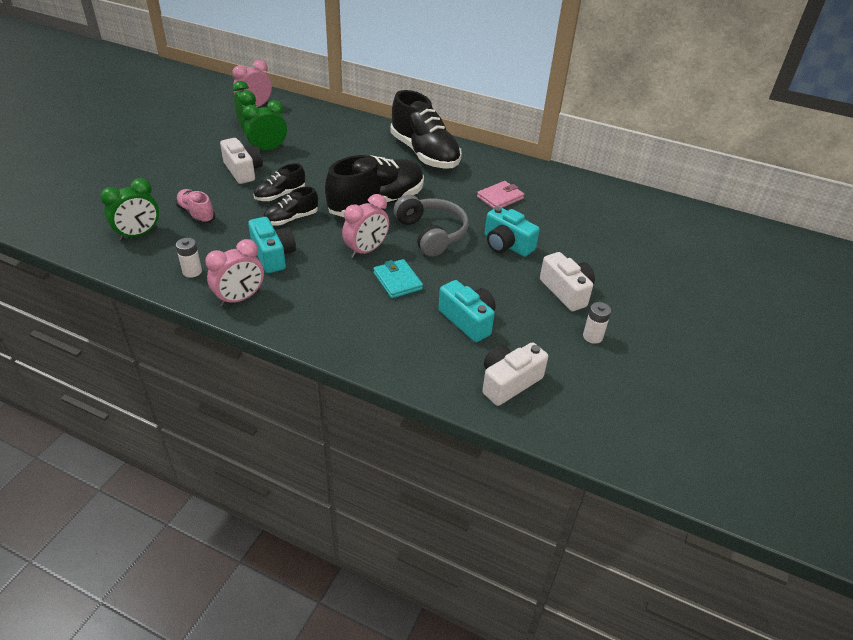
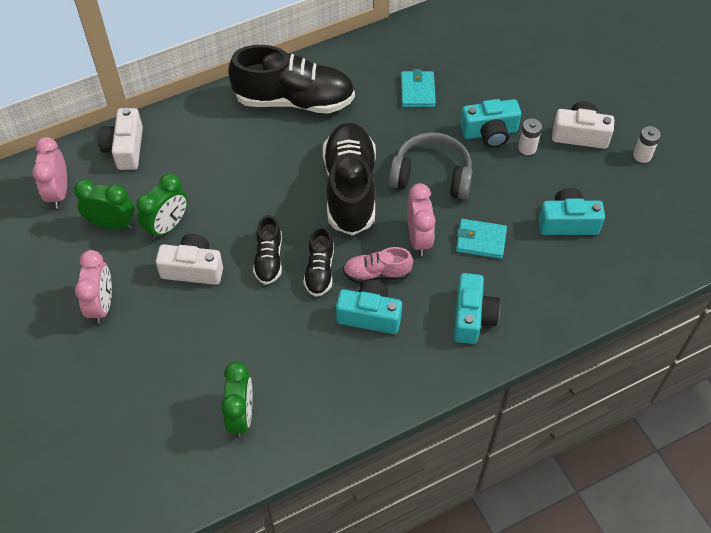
camera: 50 degrees left, 15 degrees up
(192, 271) = (345, 394): white battery -> white battery (527, 148)
(196, 214) = (244, 348): pink shoe -> pink shoe (377, 273)
(240, 298) = (417, 373): pink clock -> pink clock (101, 305)
(268, 149) = (167, 226): green clock -> green clock turned 150 degrees counterclockwise
(319, 306) = (472, 317): none -> turquoise camera
(500, 198) = (417, 91): pink wallet -> turquoise wallet
(509, 382) = (654, 241): white camera -> white camera (125, 148)

